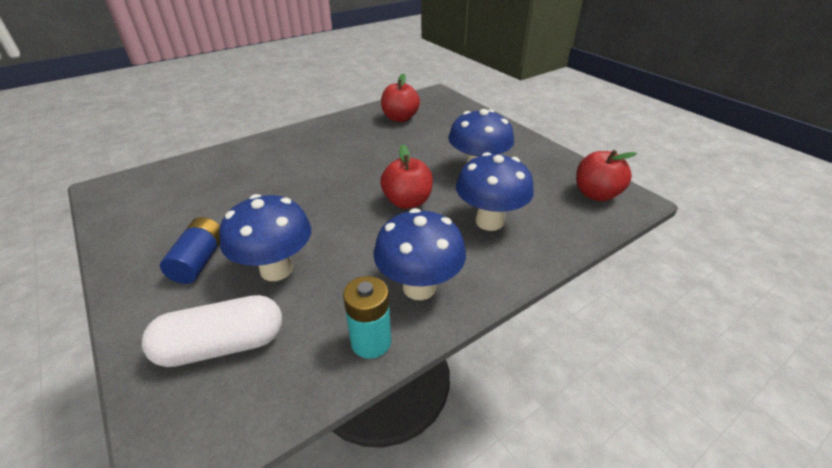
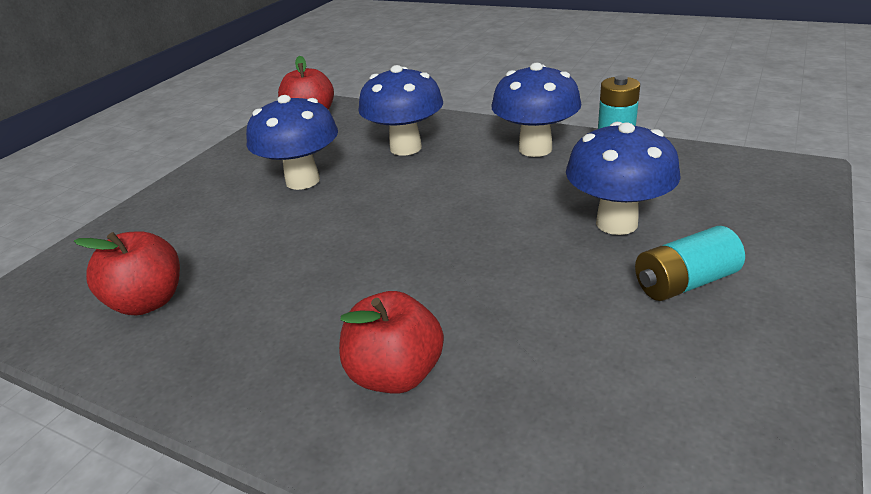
camera: 115 degrees left, 5 degrees down
(199, 261) = (684, 282): blue battery -> turquoise battery
(222, 345) = (723, 200): white capsule -> none
(407, 202) = (413, 198): red apple -> red apple (395, 374)

